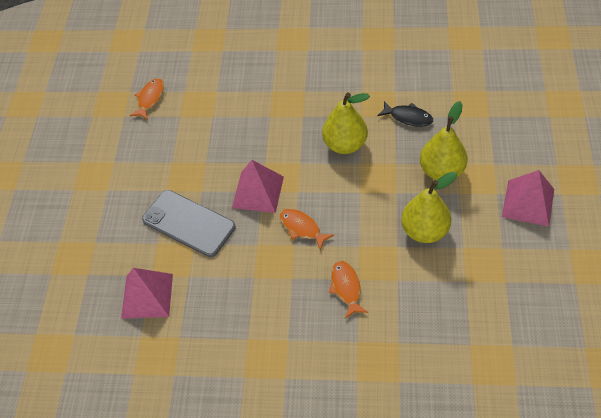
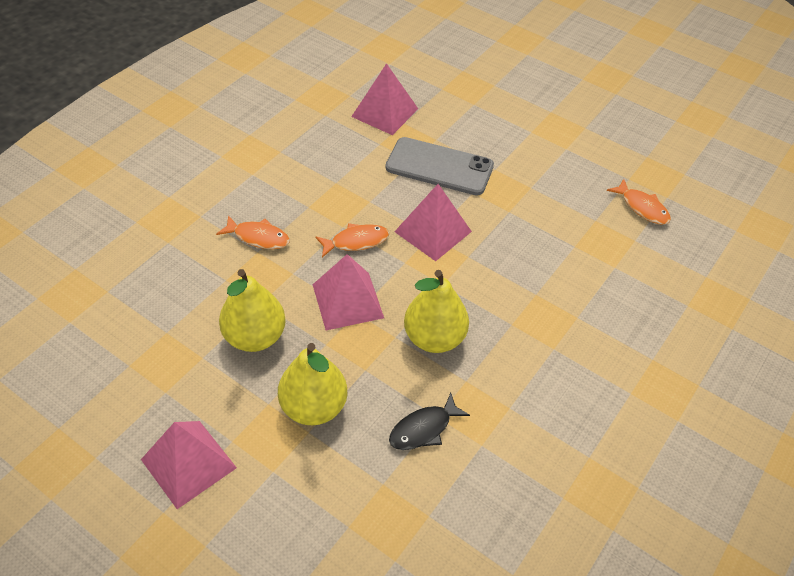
camera: 115 degrees right, 5 degrees down
(188, 223) = (439, 167): grey phone -> grey phone turned 45 degrees clockwise
(355, 201) = (347, 301): none -> pink pyramid

